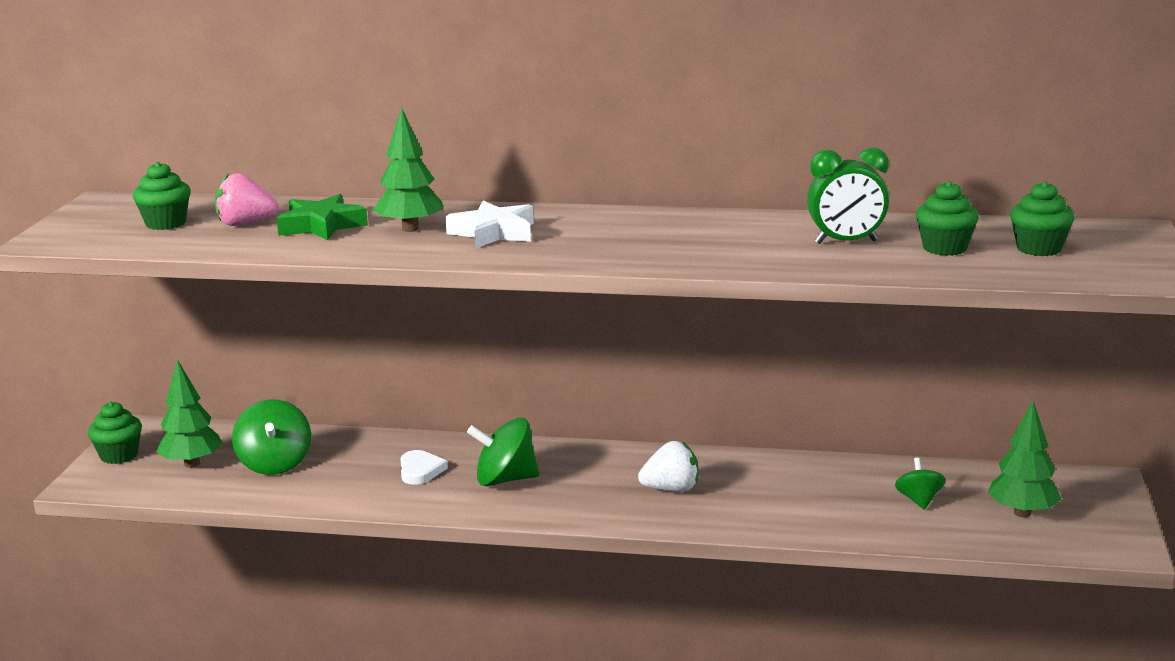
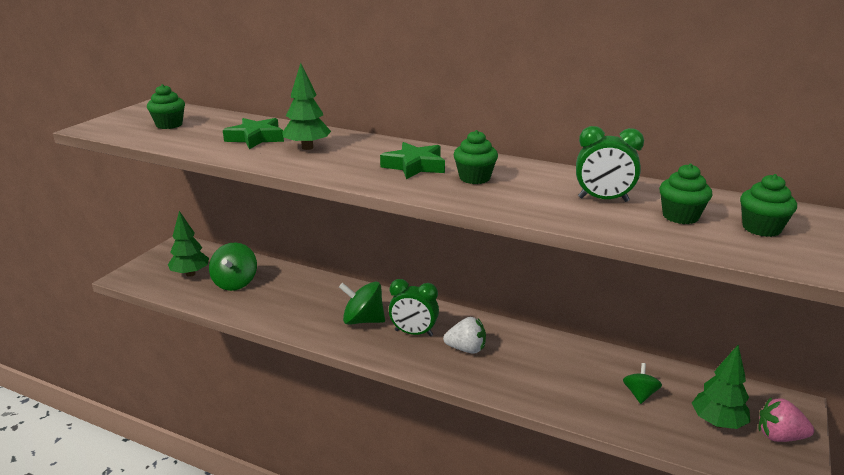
camera: 15 degrees right, 5 degrees up
(119, 455) = (156, 261): green cupcake -> green cupcake (474, 178)
(245, 224) = (213, 131): pink strawberry -> pink strawberry (779, 436)
(420, 470) = (316, 303): white heart -> none
(493, 233) = (357, 157): white star -> none
(581, 234) = (414, 166): none -> green star
(587, 483) = (413, 333): none -> green clock

